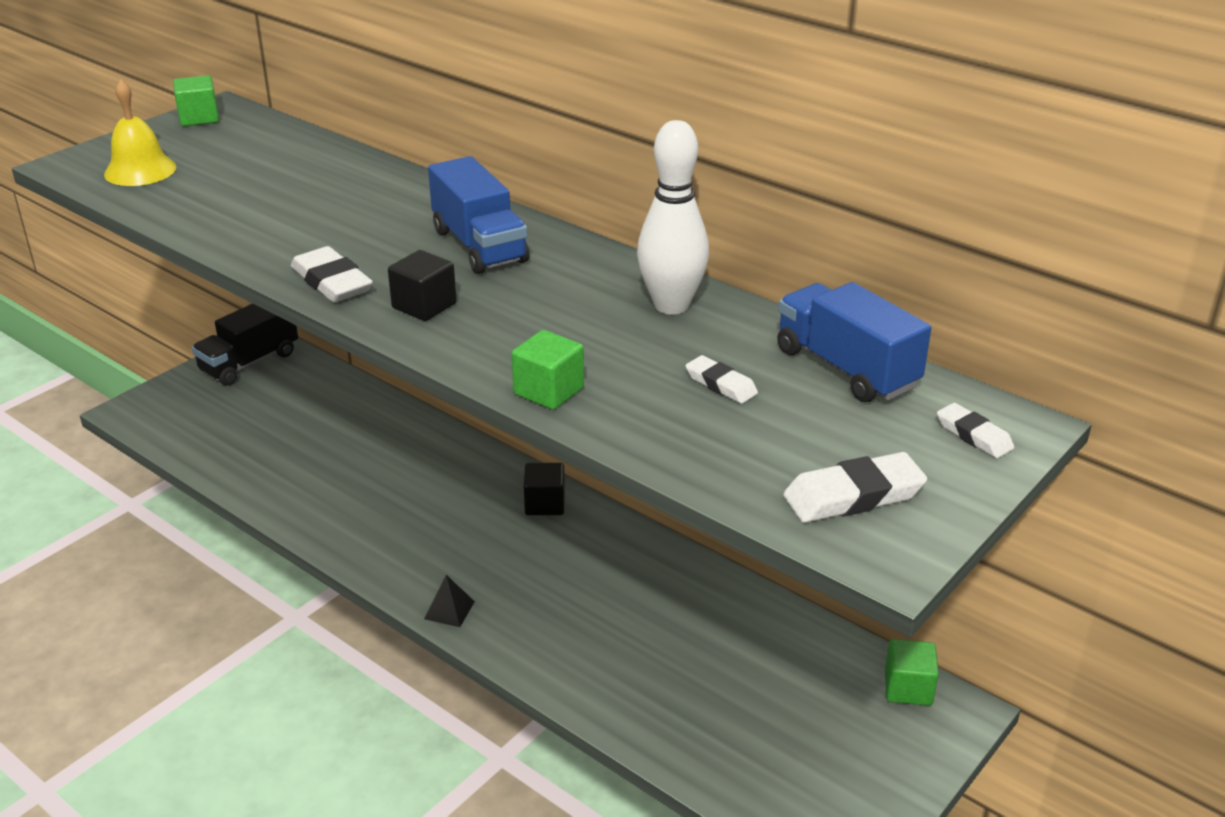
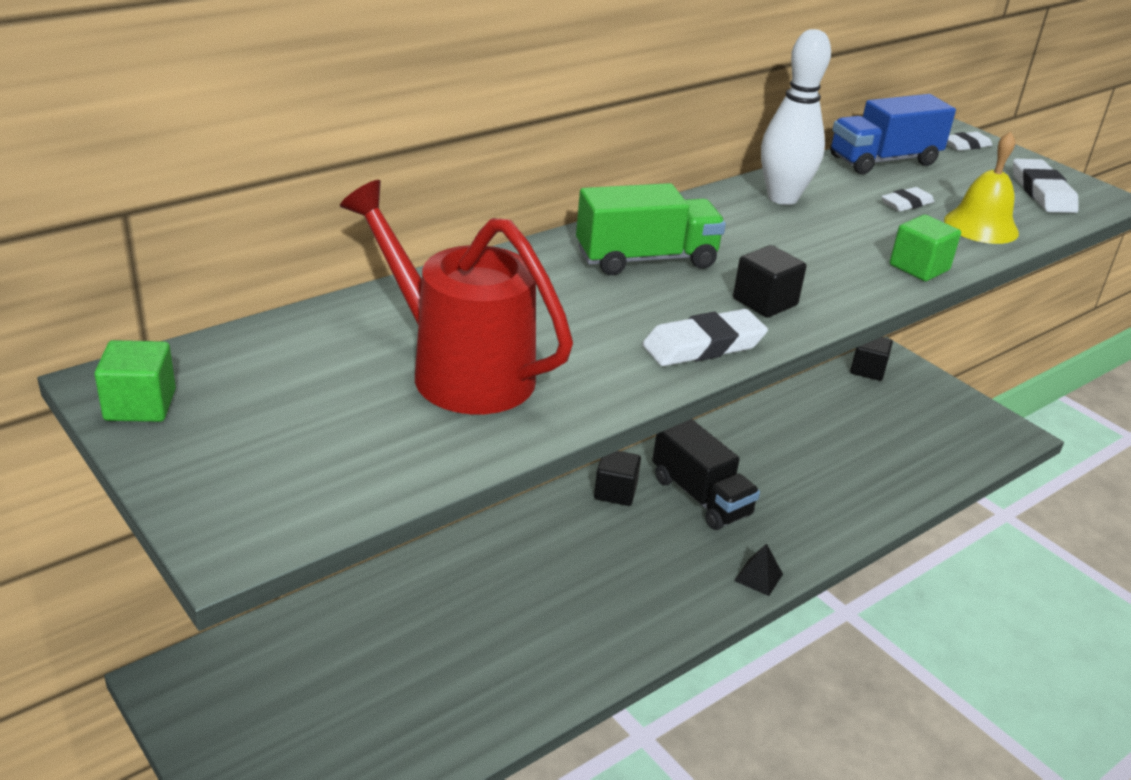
camera: 80 degrees left, 0 degrees up
(140, 170) = (309, 467): yellow bell -> yellow bell (981, 226)
(249, 362) = (214, 698): black truck -> black truck (700, 496)
(265, 195) = (458, 369): none -> red watering can
(479, 246) = (646, 259): blue truck -> green truck
(908, 688) = (867, 370): green cube -> black cube

